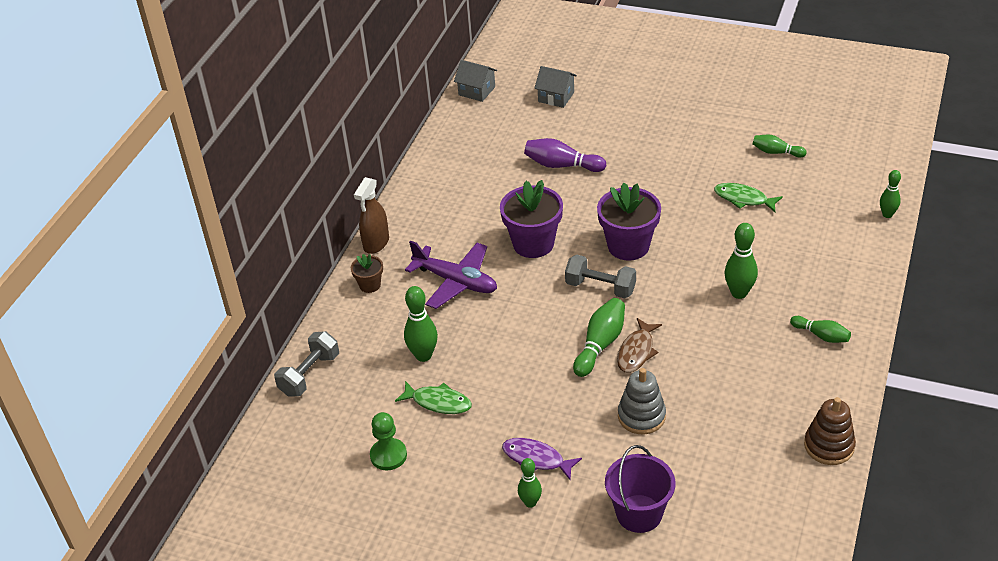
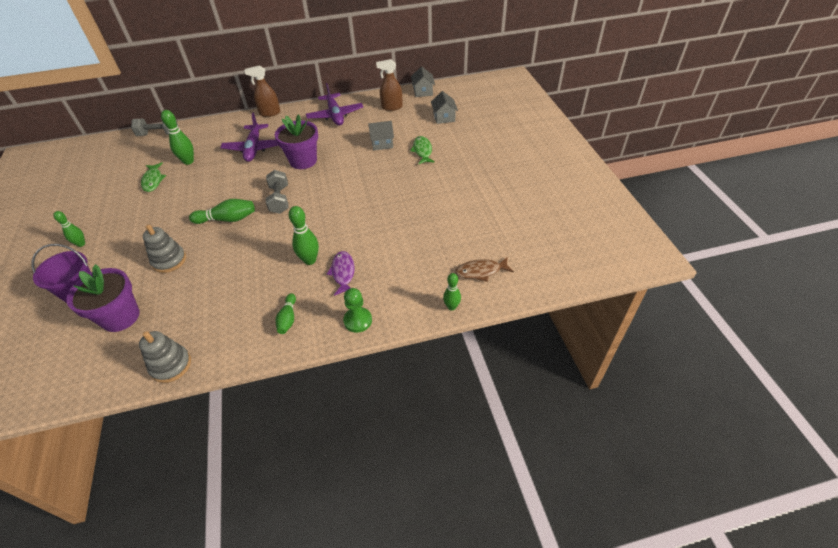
camera: 55 degrees right, 5 degrees up
(370, 285) = (235, 124): brown flower pot -> none
(388, 455) = (106, 181): green pawn -> green pawn (358, 320)
(451, 184) = (335, 115): none -> purple plane
(485, 129) = (391, 107): none -> brown spray bottle
(536, 459) = (118, 232): purple fish -> purple fish (343, 273)
(562, 165) = (382, 143): purple bowling pin -> grey house
(628, 246) = (325, 196): purple flower pot -> purple flower pot (120, 317)
(636, 351) = (228, 236): brown fish -> brown fish (481, 271)
(743, 199) = (410, 226): green fish -> green fish (422, 151)
(776, 152) = (474, 223): green bowling pin -> none
(829, 446) = (171, 365): brown stacking toy -> grey stacking toy

